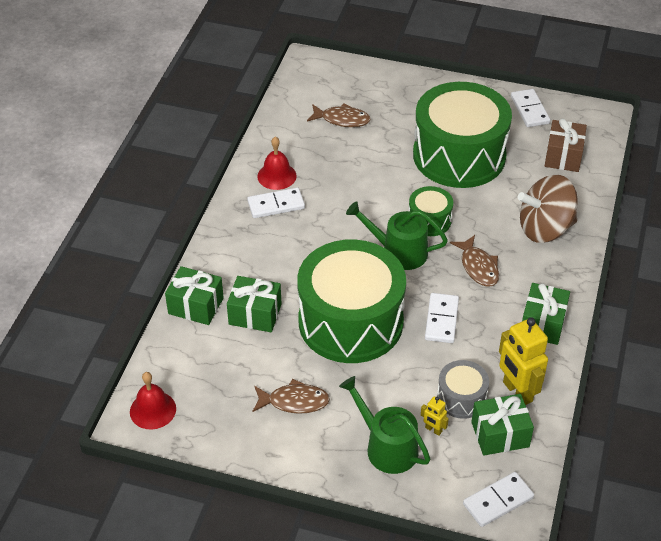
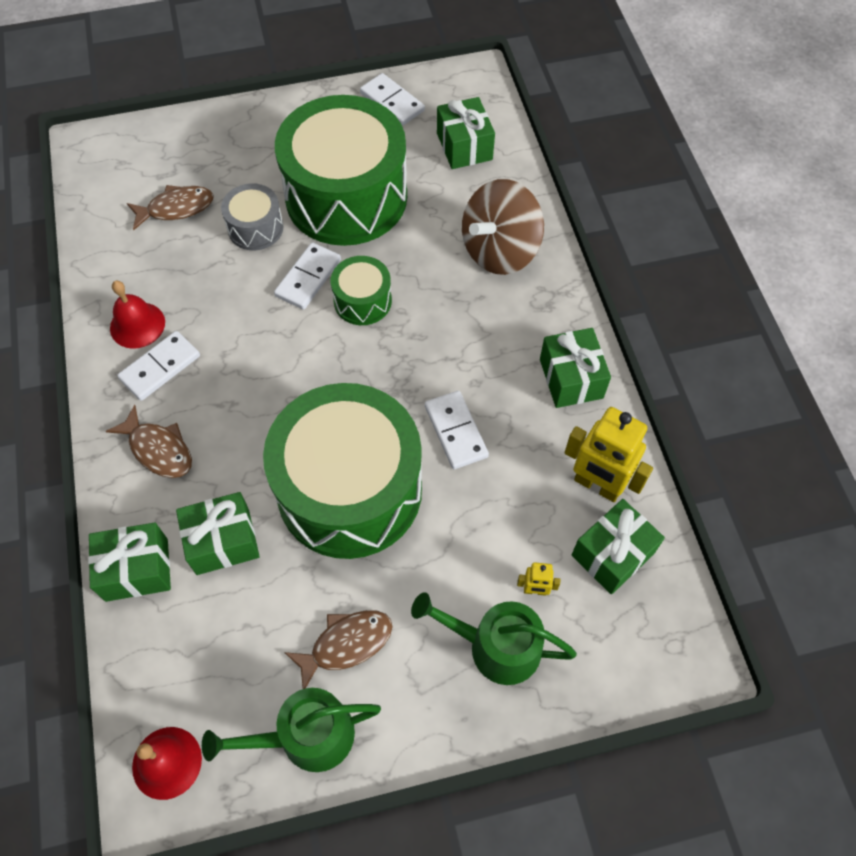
camera: 30 degrees left, 15 degrees up
(399, 252) = (351, 362): green watering can -> green watering can (307, 736)
(461, 398) = (541, 528): grey drum -> grey drum (255, 228)
(478, 267) = (455, 337): brown fish -> brown fish (158, 449)
(498, 501) = (664, 648): white domino -> white domino (308, 278)
(563, 156) = (464, 146): brown gift -> green gift

